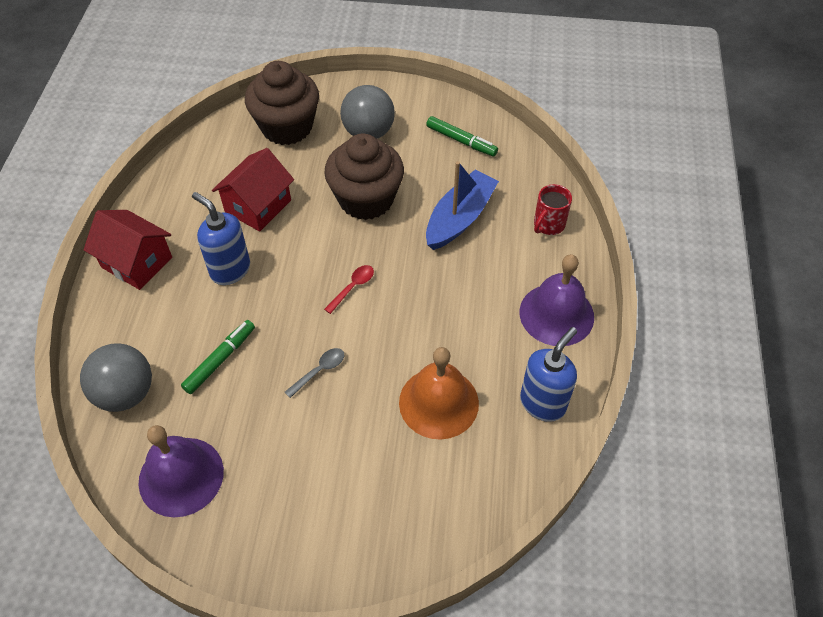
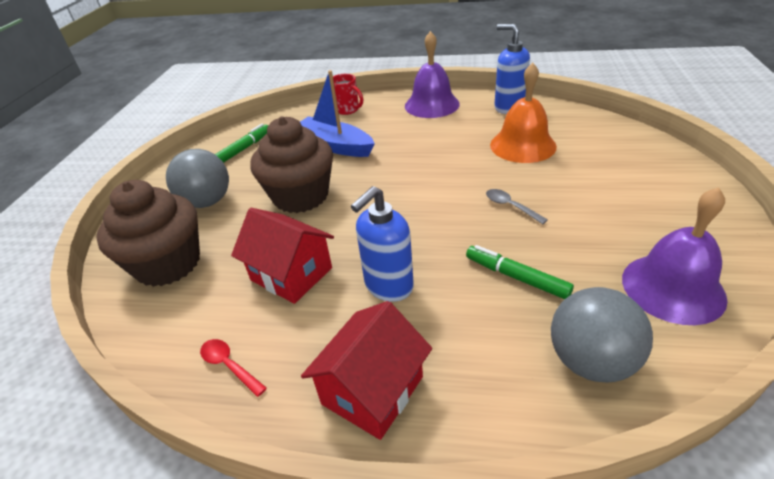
camera: 85 degrees left, 15 degrees down
(353, 287) = (411, 195): red spoon -> red spoon (229, 365)

